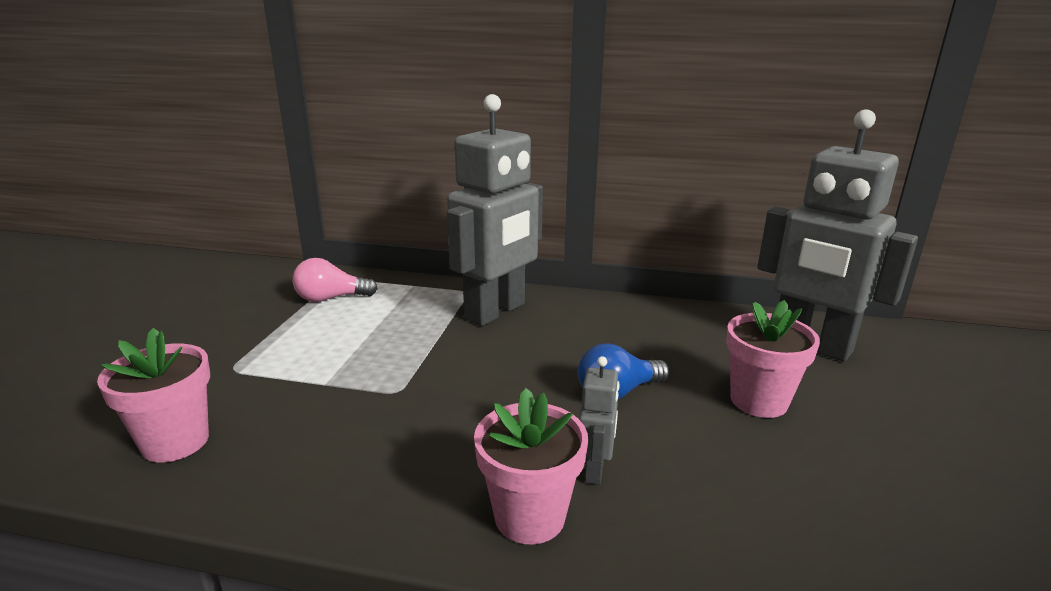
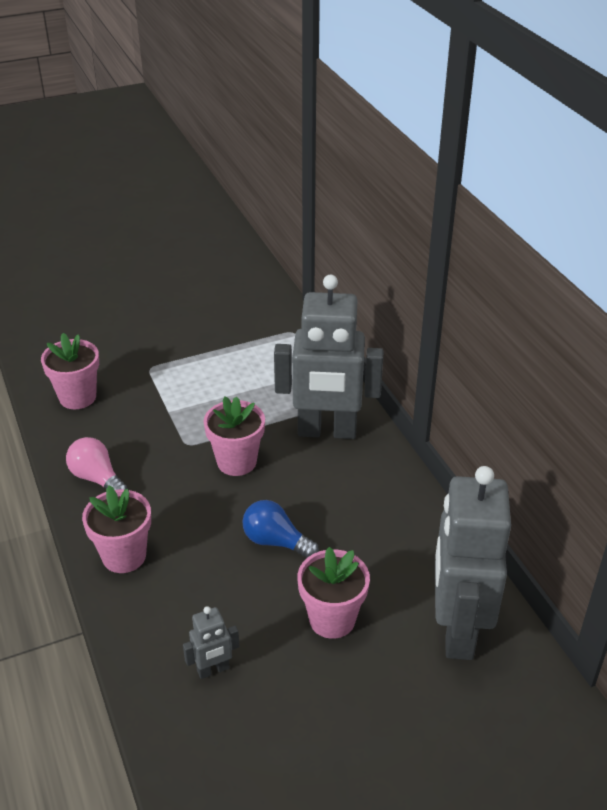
camera: 55 degrees right, 15 degrees up
(331, 298) = (263, 347): pink light bulb -> pink light bulb (97, 478)
(470, 371) = (236, 462): none -> pink flower pot
(595, 470) = (183, 565): grey robot -> grey robot (213, 670)

